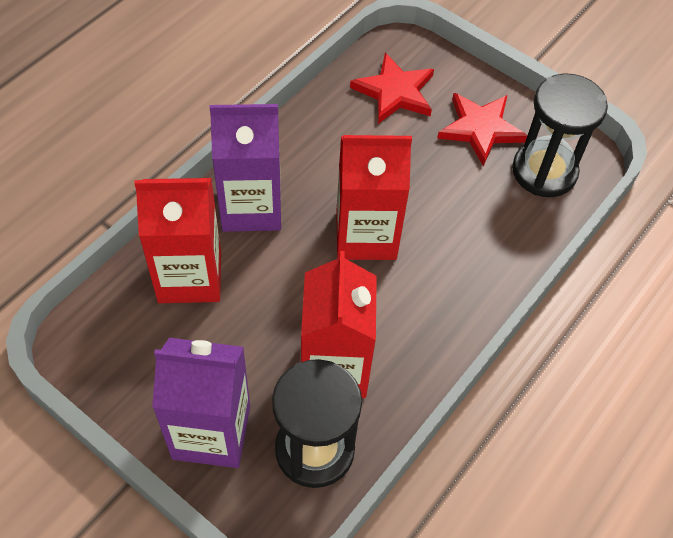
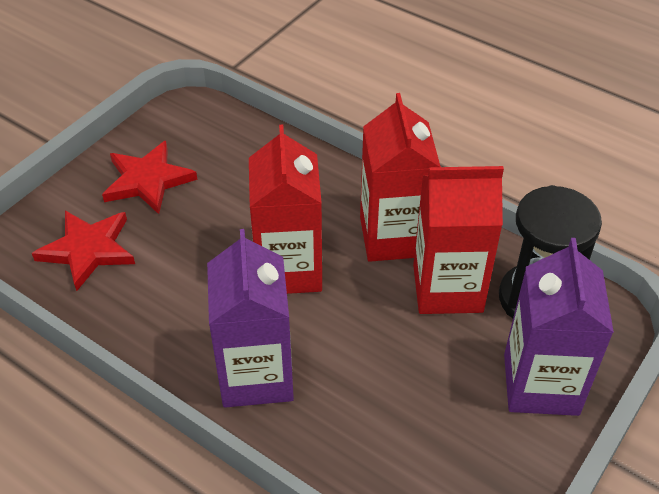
camera: 90 degrees left, 10 degrees down
(190, 276) = (358, 427): red carton -> red carton (393, 236)
(544, 171) = (204, 137): black hourglass -> none

